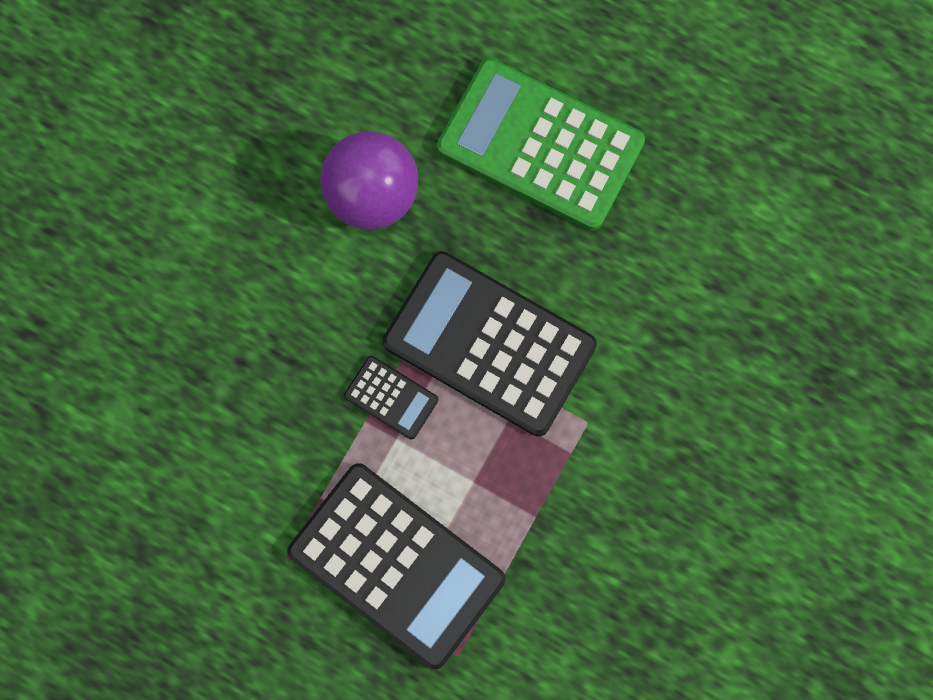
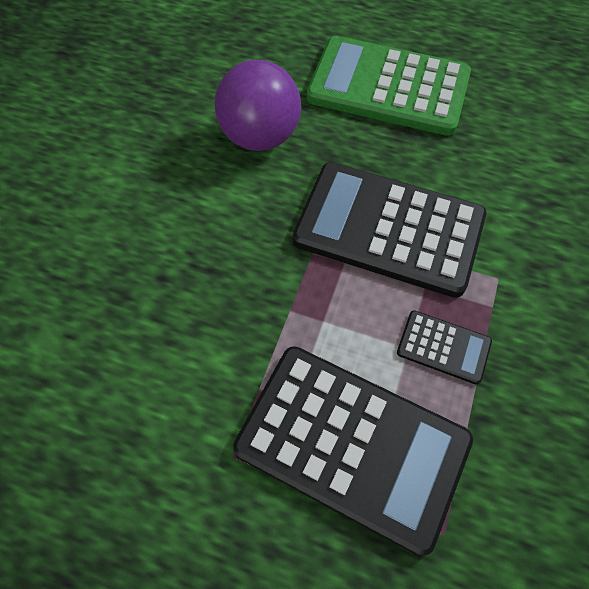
camera: 10 degrees left, 15 degrees down
(391, 397) = (310, 286): black calculator -> black calculator (443, 347)

